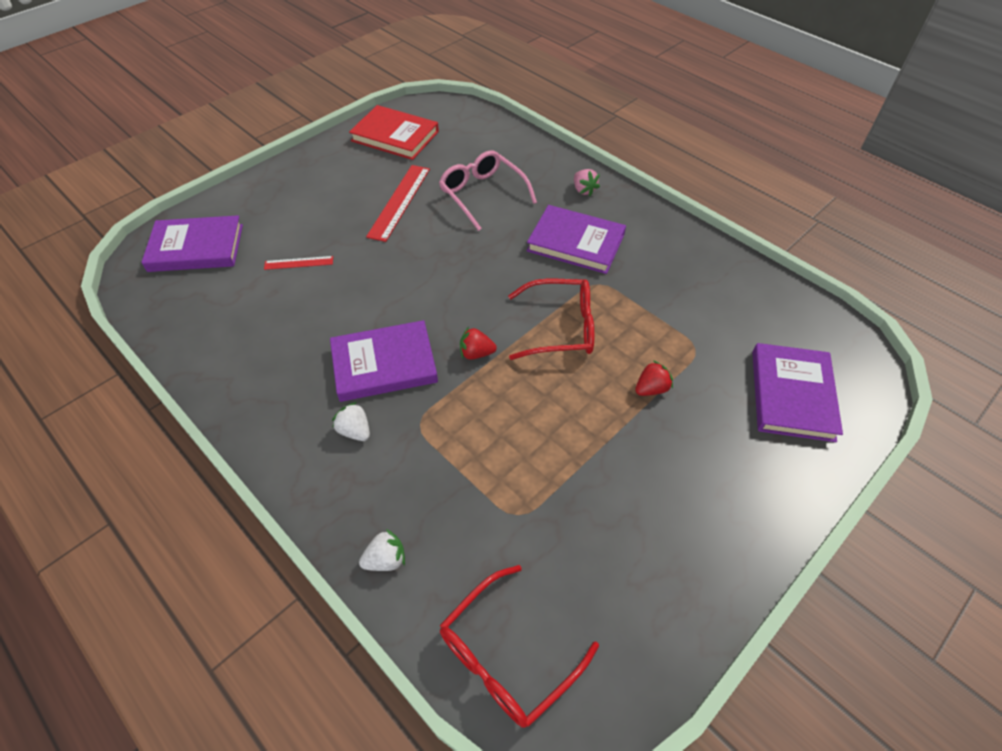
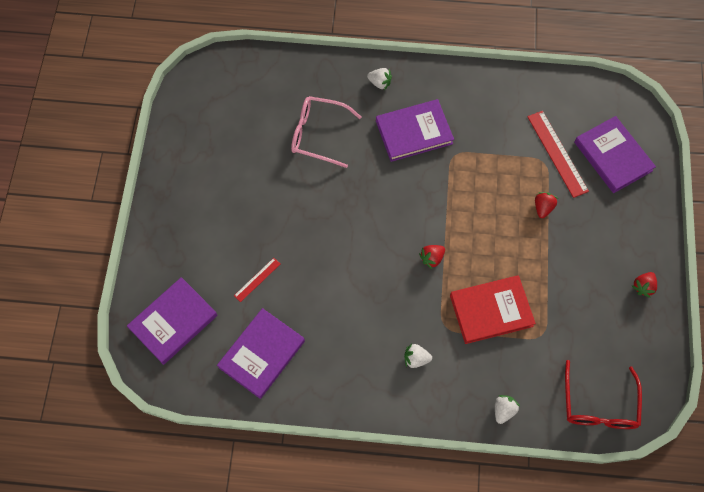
camera: 40 degrees left, 15 degrees up
(384, 364) = (388, 306): purple book -> purple book (262, 354)
(395, 136) = (202, 124): red book -> red book (491, 310)
(399, 202) = (269, 181): red ruler -> red ruler (557, 153)
(561, 327) = (462, 203): red glasses -> none
(584, 190) = (380, 83): pink strawberry -> white strawberry
(706, 560) = (643, 287): none -> red strawberry

